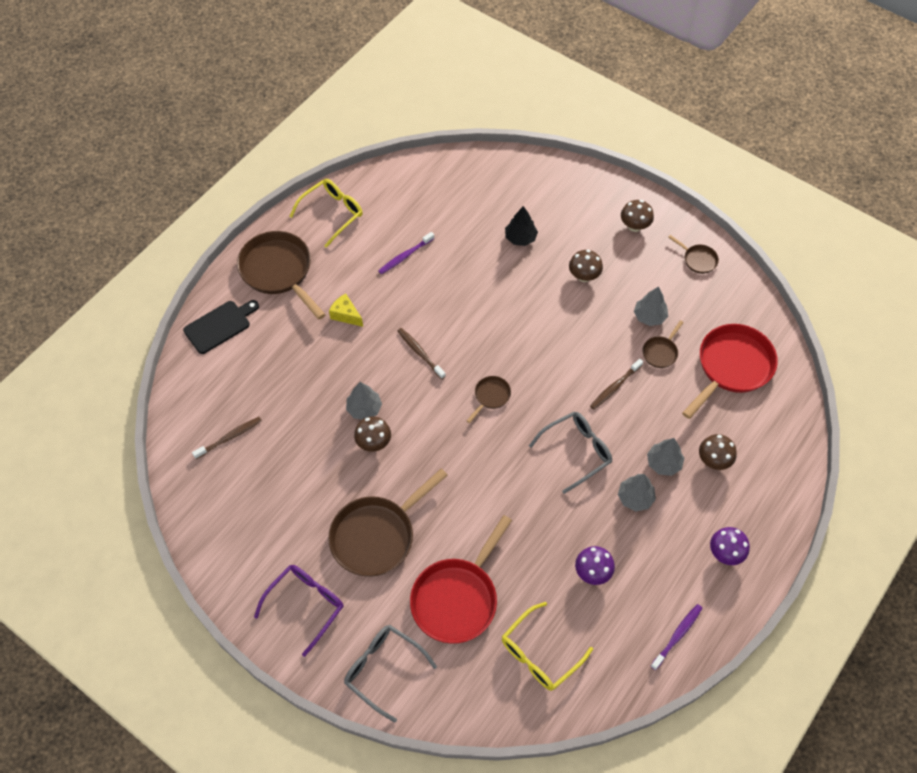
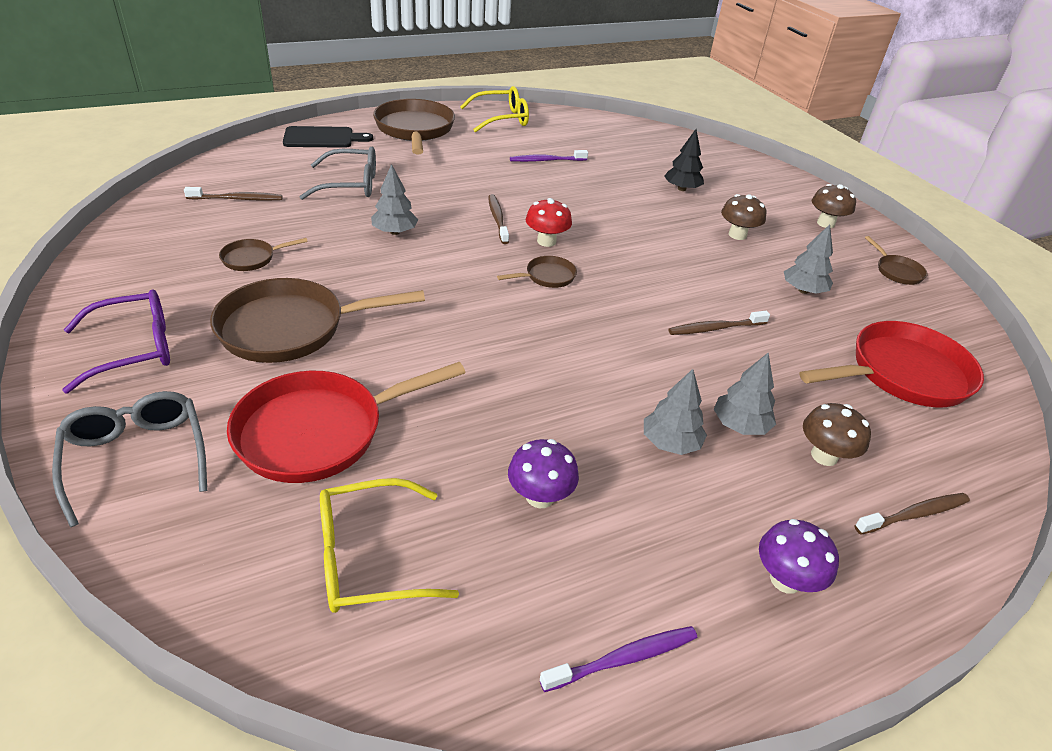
camera: 25 degrees right, 20 degrees down
(346, 315) = (448, 172): yellow cheese -> none
(373, 442) = (376, 258): brown mushroom -> none
(467, 359) = (546, 241): none -> red mushroom
(576, 451) = (618, 363): grey glasses -> grey glasses (350, 184)
(660, 352) = (801, 323): brown pan -> brown pan (252, 258)
(768, 477) = (913, 514): none -> brown toothbrush

